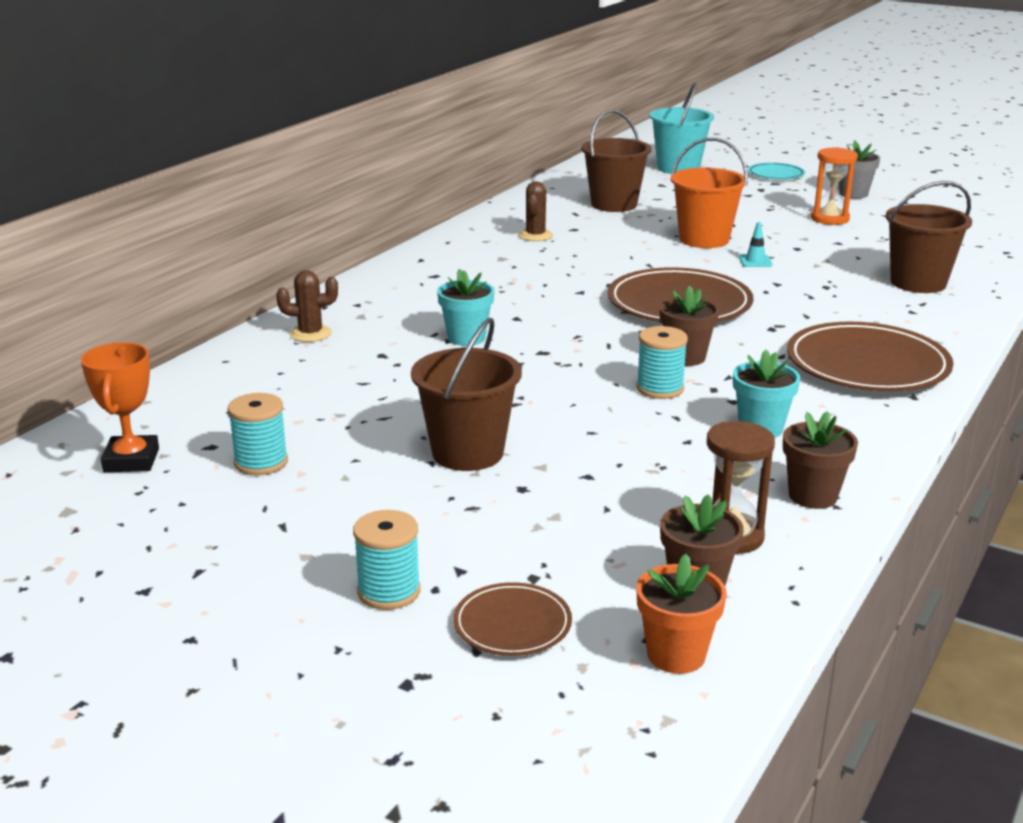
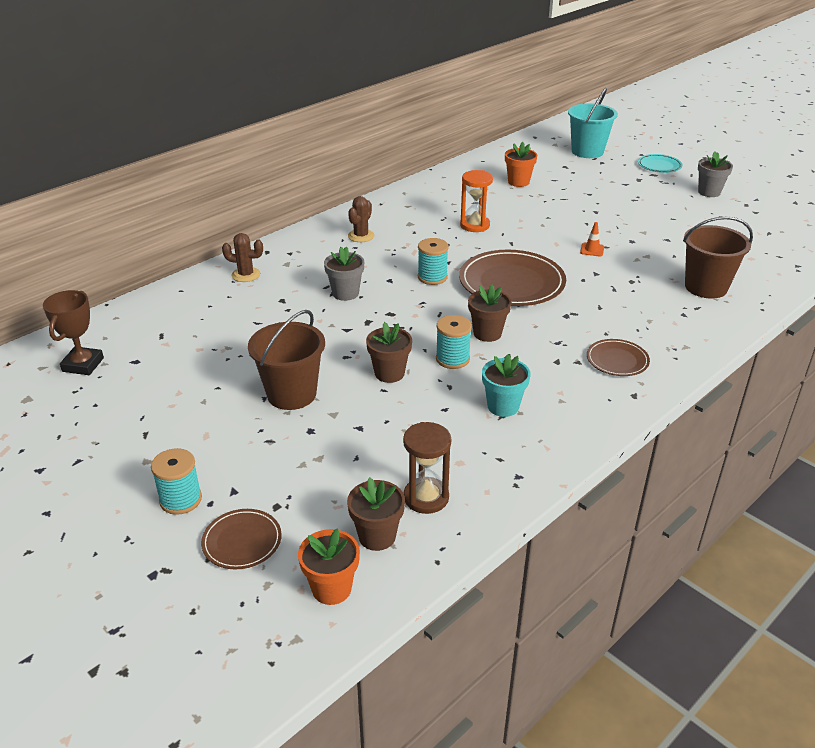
camera: 15 degrees right, 10 degrees up
(131, 460) = (83, 365): orange trophy -> brown trophy
(261, 462) = (158, 380): turquoise spool -> turquoise spool (432, 277)
(466, 338) = (345, 293): turquoise flower pot -> grey flower pot
(535, 235) = (445, 205): brown cactus -> brown cactus (361, 236)
(614, 204) = (518, 182): brown bucket -> orange flower pot
(704, 239) = (566, 224): orange bucket -> none
(755, 261) = (592, 250): turquoise traffic cone -> orange traffic cone
(812, 496) = (504, 473): brown flower pot -> brown flower pot (389, 373)
(829, 218) = (675, 215): orange hourglass -> orange hourglass (475, 225)
(867, 365) = (617, 360): brown plate -> brown plate, size x0.52

